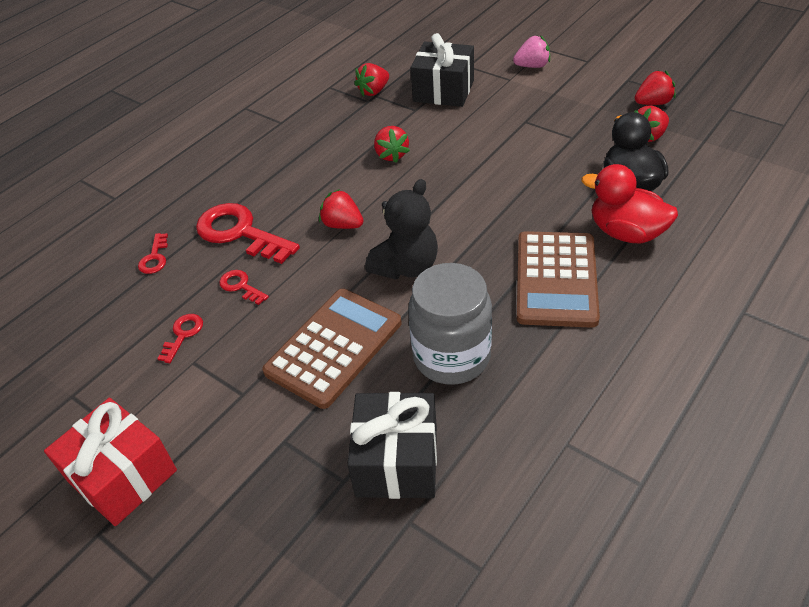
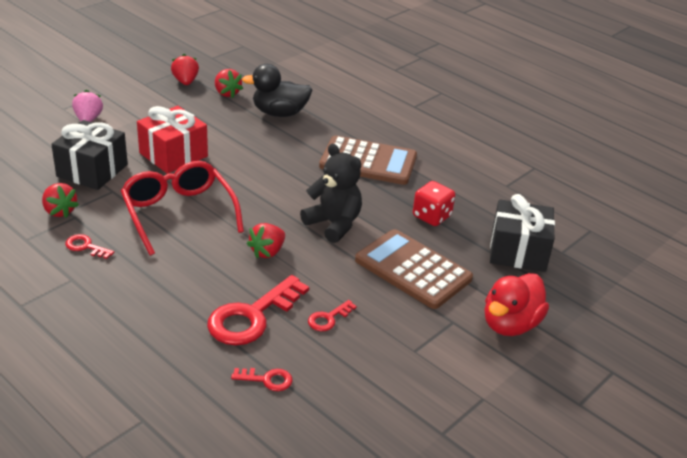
camera: 90 degrees left, 10 degrees down
(123, 476) = (529, 391): red gift -> red gift (173, 155)
(183, 335) = (381, 357): red key -> red key (86, 247)
(391, 155) = (178, 213): red strawberry -> red glasses
(451, 356) = (431, 216): grey jar -> red dice
(626, 233) = (330, 126): red duck -> red duck (510, 324)

